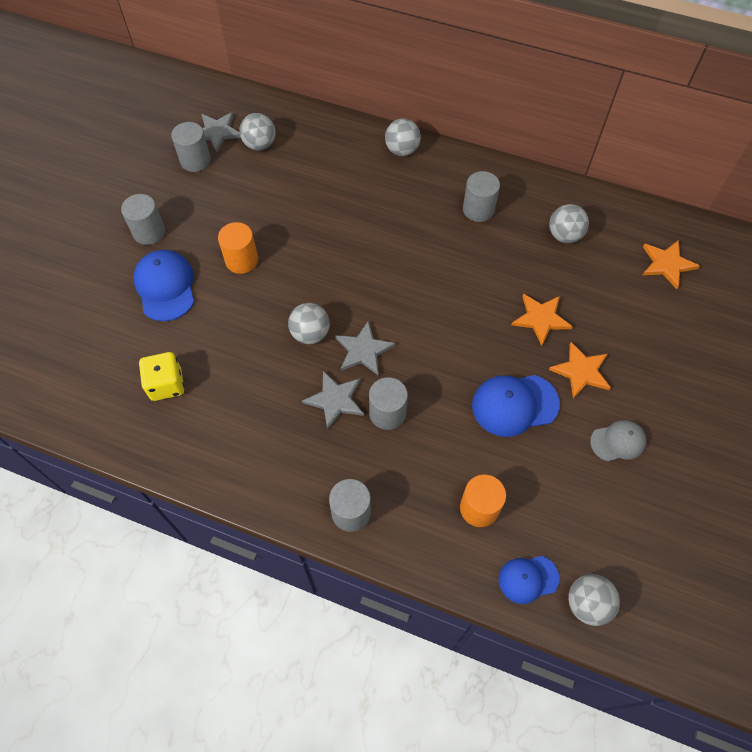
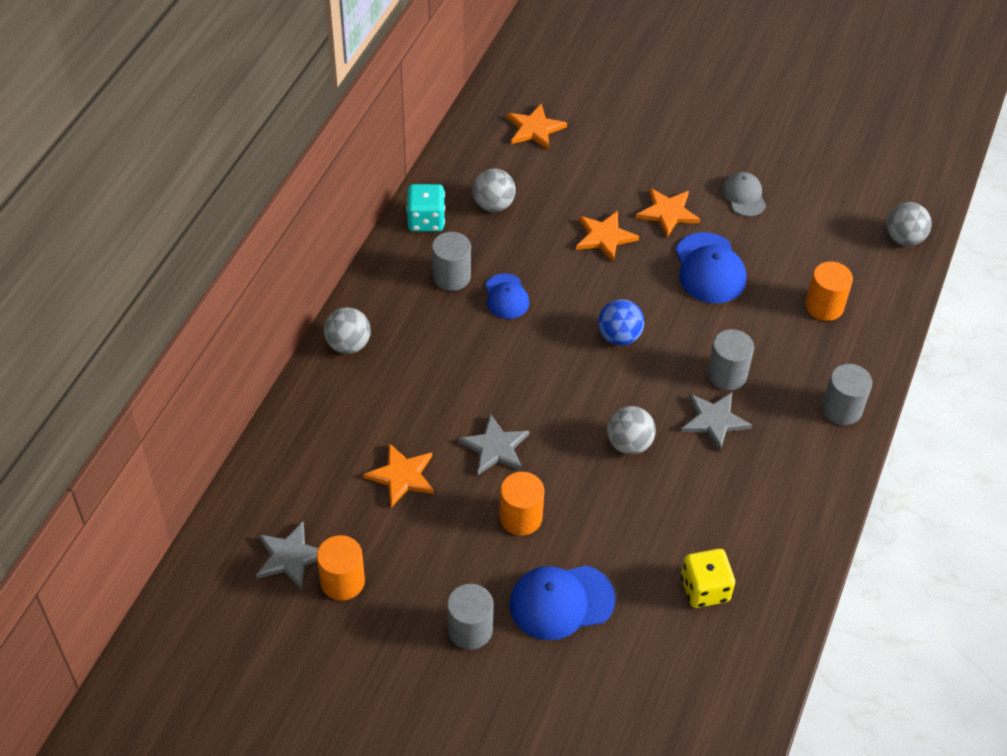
camera: 90 degrees left, 10 degrees down
(195, 160) = (342, 581): grey cylinder -> orange cylinder
(260, 144) = (320, 503): grey ball -> none
(281, 188) = (401, 476): none -> orange star
(363, 350) = (649, 393): grey star -> grey star (495, 447)
(425, 328) = (619, 336): none -> blue ball
(528, 579) = (888, 276): blue cap -> blue cap (506, 297)
(537, 190) = (426, 220): none -> turquoise dice

